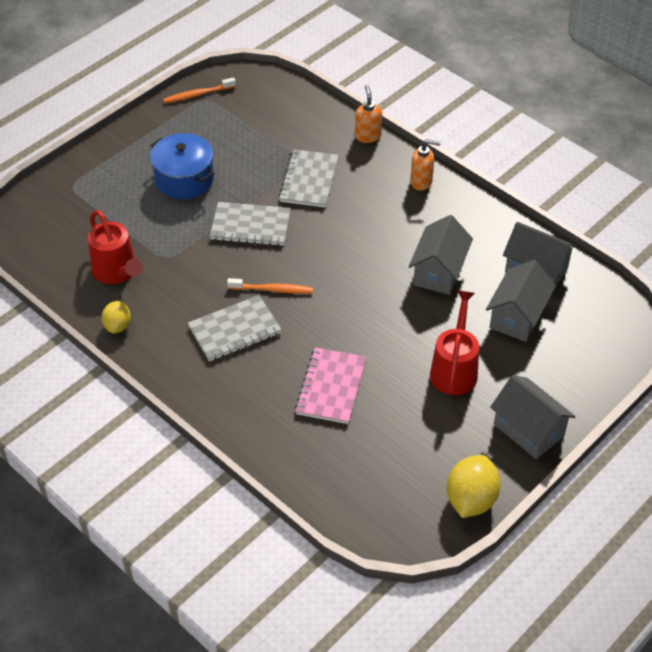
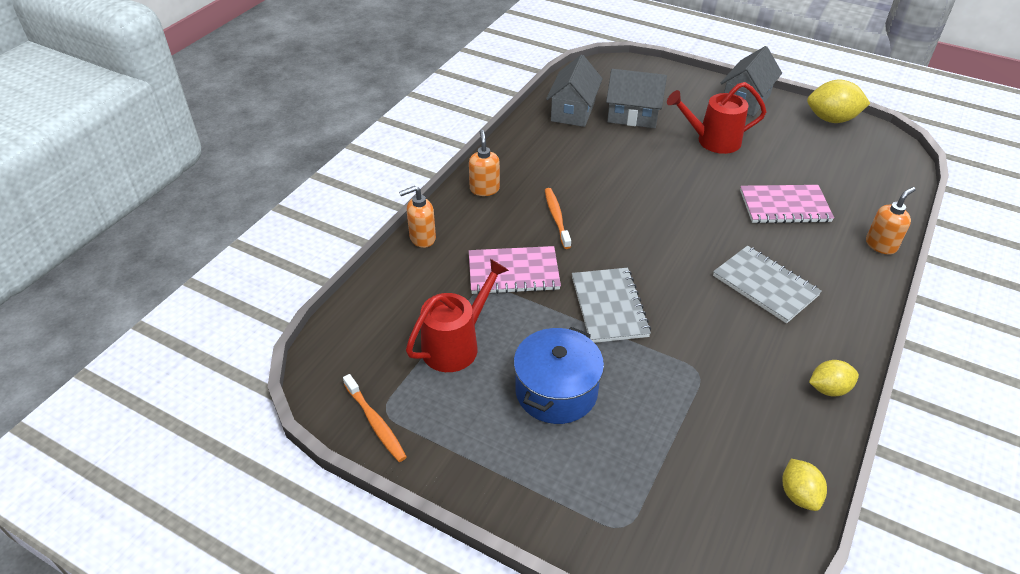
camera: 105 degrees left, 5 degrees down
(49, 274) = (799, 494): none -> yellow lemon
(117, 272) = (750, 415): red watering can -> red watering can (456, 344)
(251, 439) = (881, 245): none -> orange soap dispenser
(272, 290) = (693, 268): orange toothbrush -> orange toothbrush (556, 217)
(309, 180) = (513, 272): grey notebook -> pink notebook
(439, 272) = (604, 163): grey house -> none

